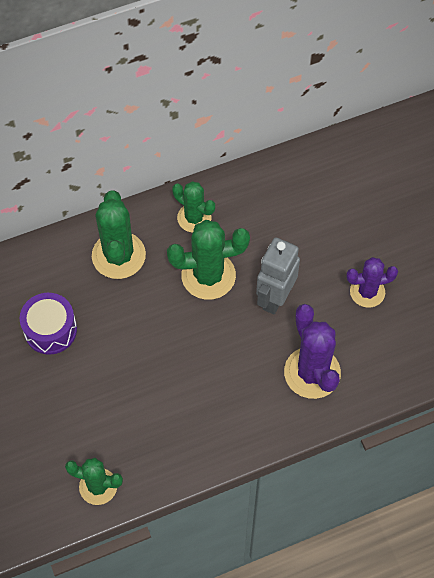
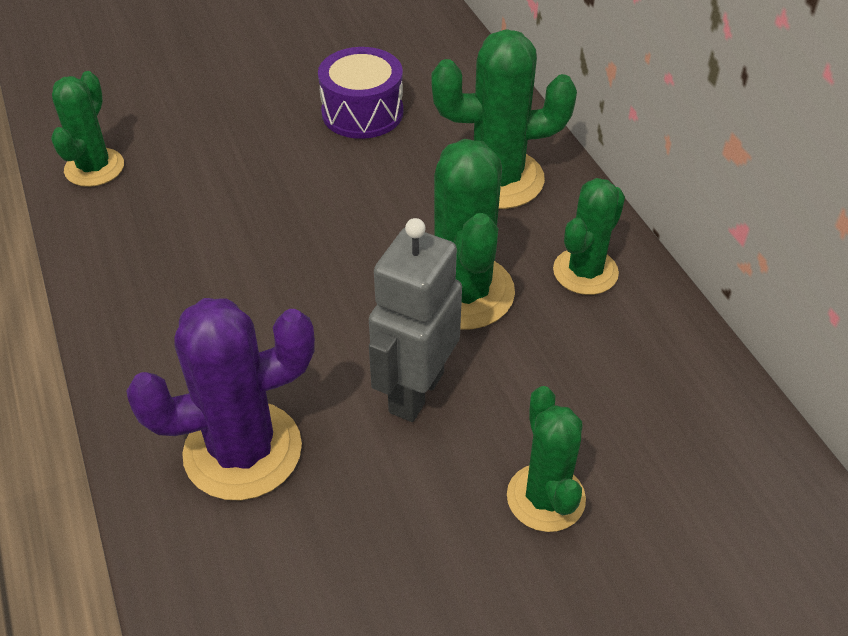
camera: 90 degrees right, 15 degrees down
(275, 298) = (415, 392): grey robot -> grey robot turned 90 degrees counterclockwise
(332, 246) = (545, 498): none -> green cactus
(367, 292) = (430, 565): purple cactus -> none

